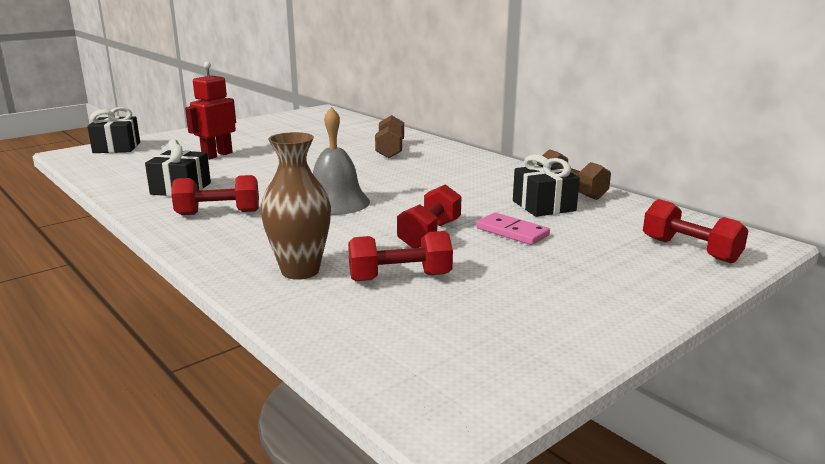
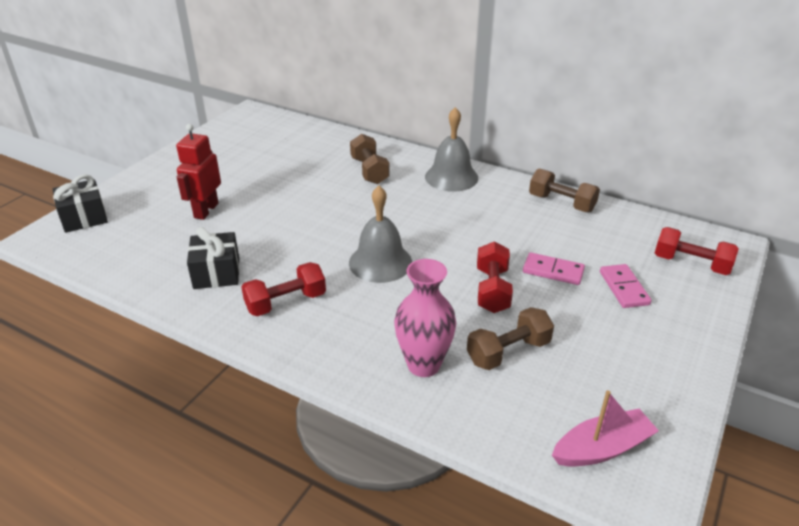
camera: 20 degrees left, 15 degrees up
(300, 271) = (423, 365): brown vase -> pink vase
(400, 277) = (508, 352): red dumbbell -> brown dumbbell
(431, 367) = (602, 448): none -> pink boat
(467, 162) = (451, 177): none -> grey bell
(544, 206) = (554, 229): black gift -> none
(585, 255) = (624, 288): none -> pink domino

